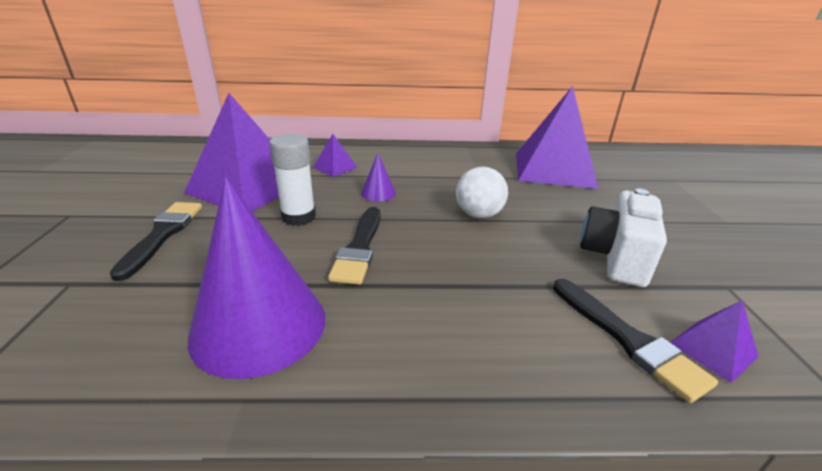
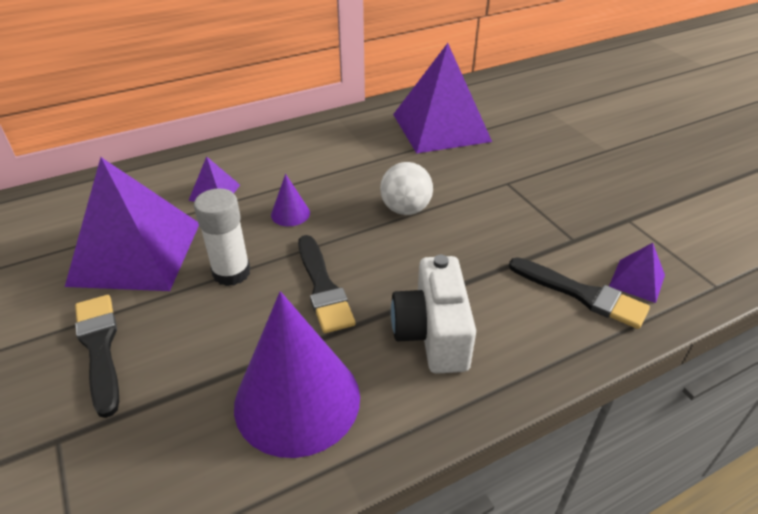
camera: 25 degrees left, 10 degrees up
(615, 257) = (541, 218): white camera -> white camera (432, 334)

